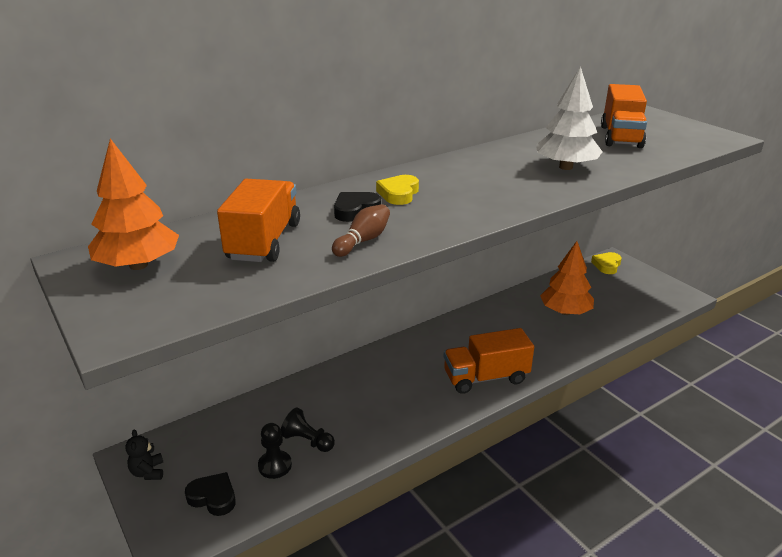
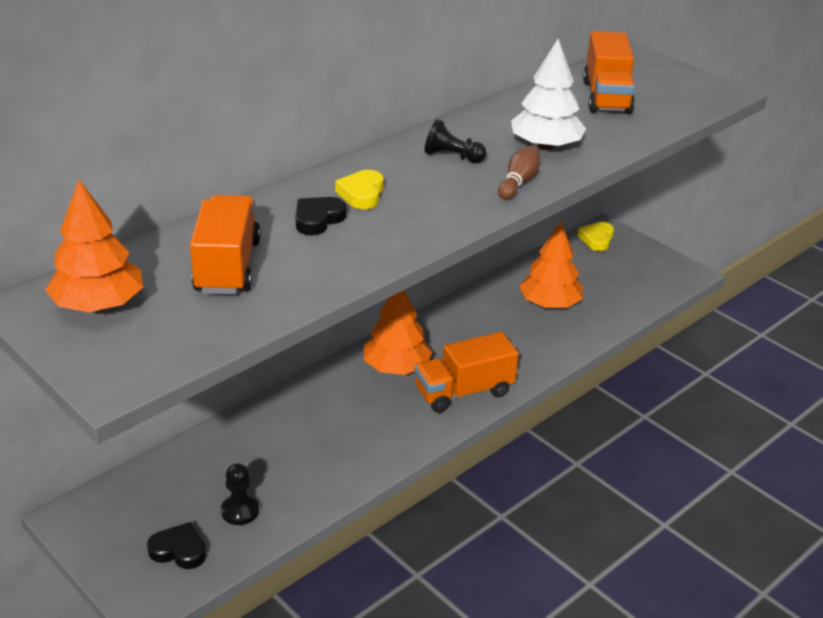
camera: 10 degrees left, 5 degrees up
(148, 472) = (95, 531): black teddy bear -> none
(308, 441) = (271, 481): black pawn -> black pawn (452, 157)
(363, 241) = (336, 259): brown bowling pin -> brown bowling pin (518, 182)
(431, 353) = (396, 367): none -> orange tree

